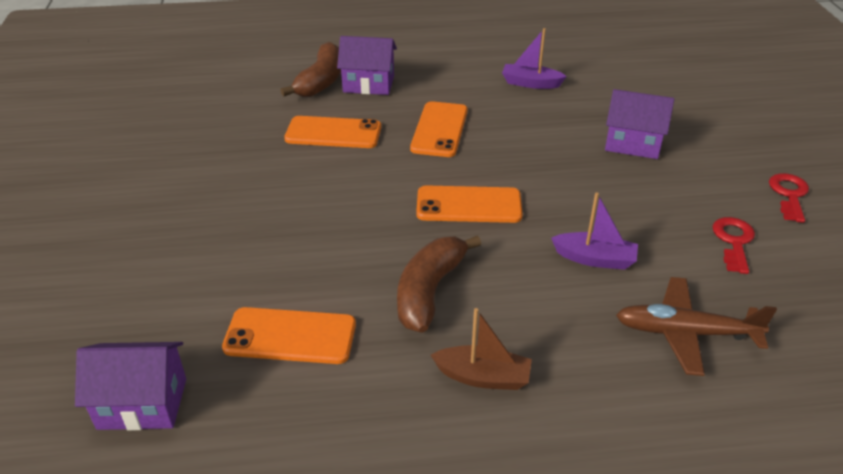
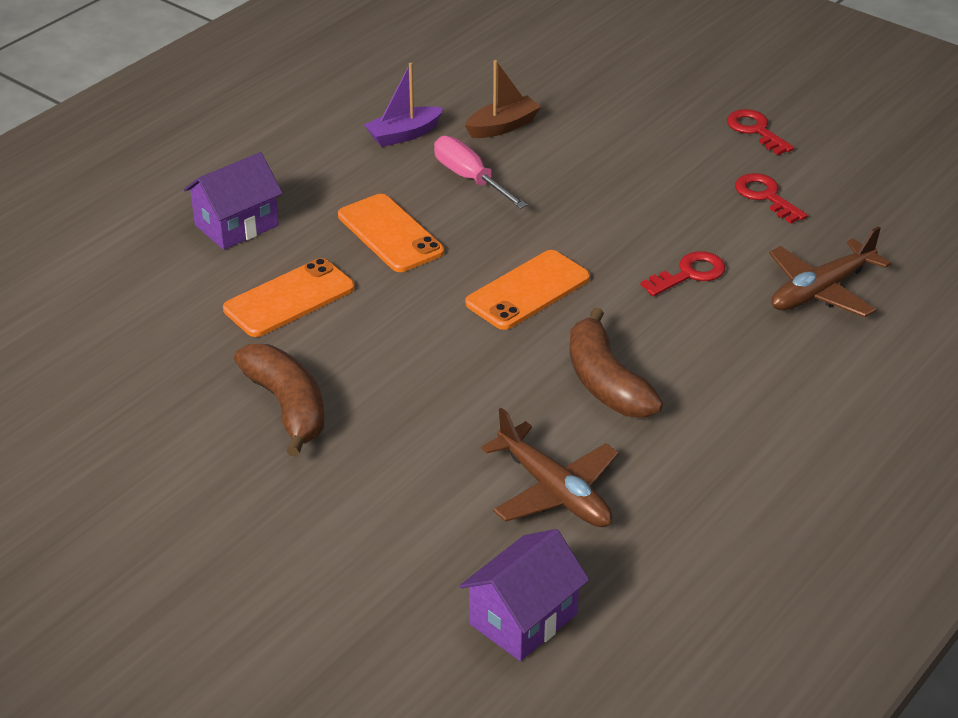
camera: 45 degrees left, 0 degrees up
(290, 336) = (554, 490): orange phone -> brown plane
(321, 81) = (177, 251): brown banana -> brown banana (287, 406)
(483, 377) = (736, 416): brown boat -> brown boat (502, 126)
(533, 124) = (469, 178): none -> pink screwdriver
(595, 259) = (689, 274): purple boat -> red key
(633, 143) = (581, 149): purple house -> none

